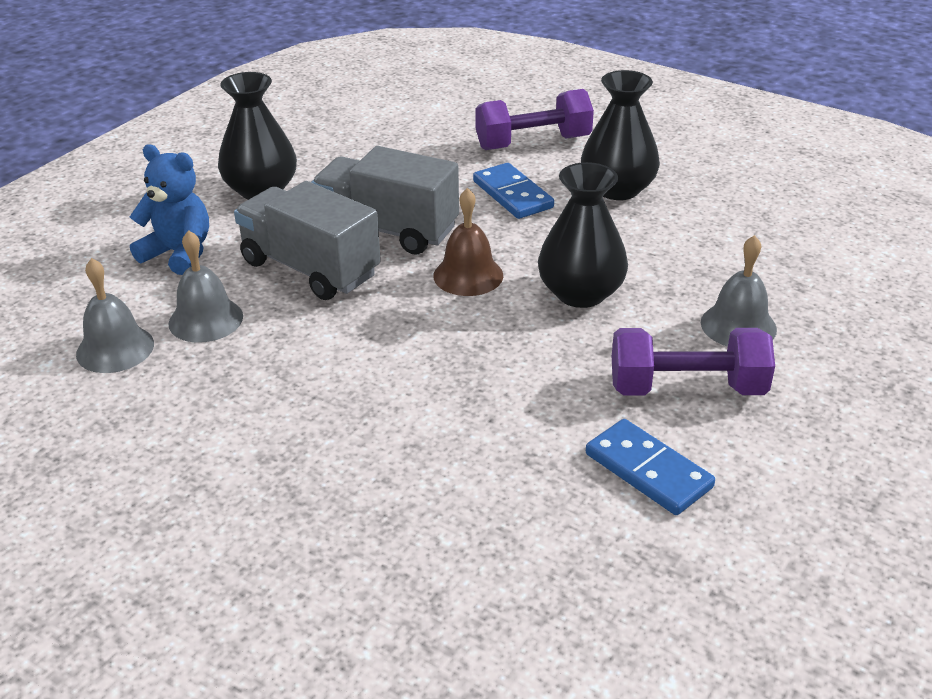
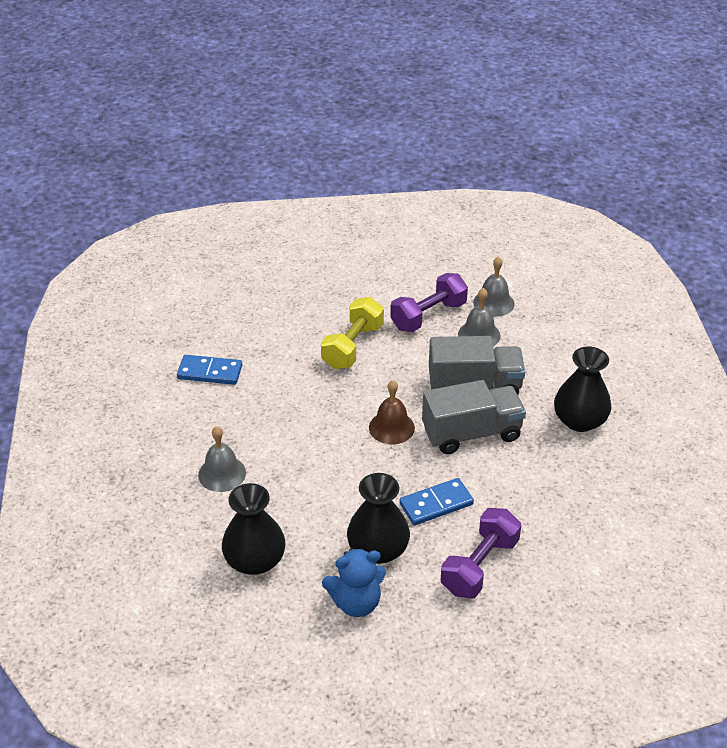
camera: 140 degrees right, 5 degrees up
(179, 253) = (549, 358): blue teddy bear -> blue teddy bear (356, 602)
(388, 393) = (352, 346): none -> yellow dumbbell
(513, 194) = (436, 504): blue domino -> blue domino turned 45 degrees counterclockwise
(580, 293) = (322, 449): black vase -> black vase (255, 560)
(687, 388) = (222, 420): purple dumbbell -> purple dumbbell (428, 316)

